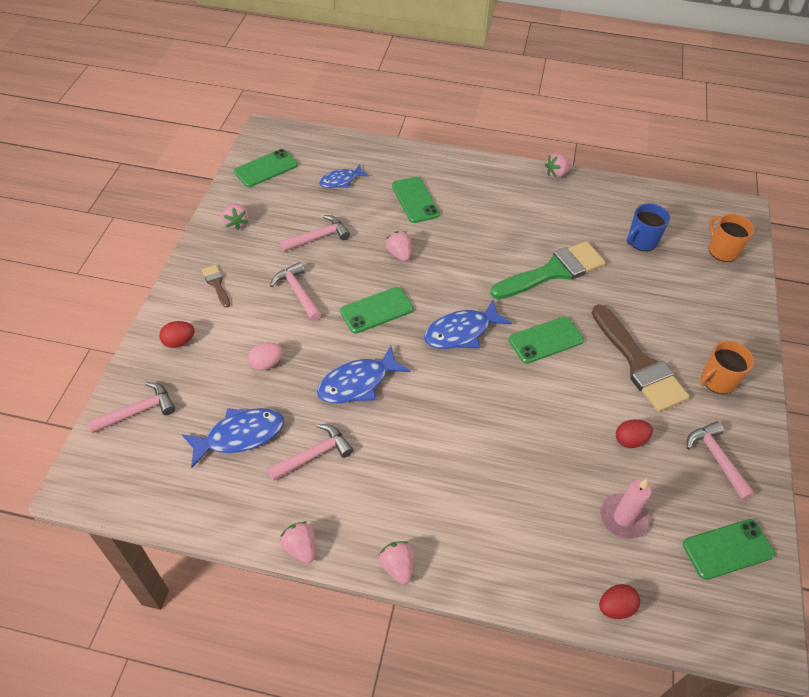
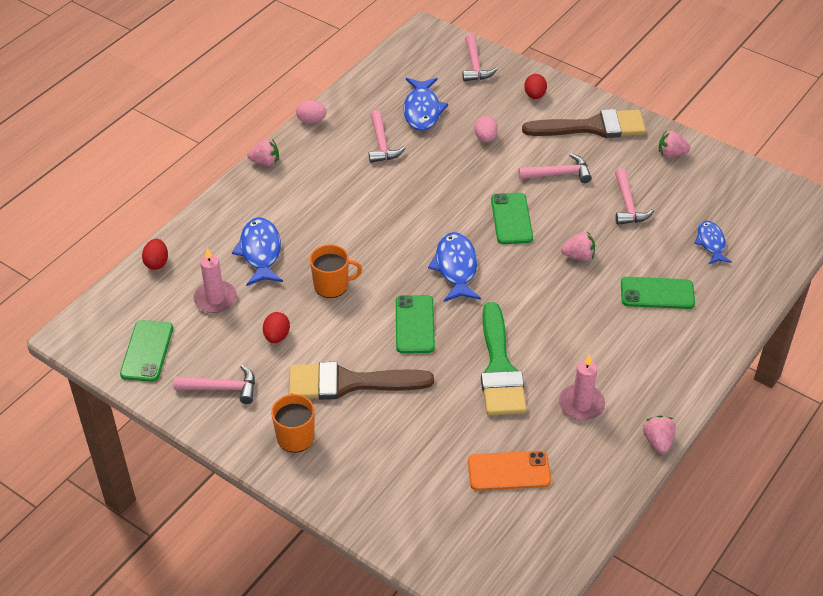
camera: 115 degrees right, 5 degrees down
(216, 284) = (592, 127): brown brush -> brown brush, size x2.24
(266, 168) = (751, 191): green phone -> none
(300, 547) = (311, 120): pink strawberry -> pink egg
(357, 383) = (435, 185): blue fish -> blue fish (260, 252)
(554, 217) = (581, 404): none -> pink candle
(641, 241) = (509, 471): blue mug -> orange phone
(722, 250) = (458, 547): orange mug -> orange mug (332, 285)

